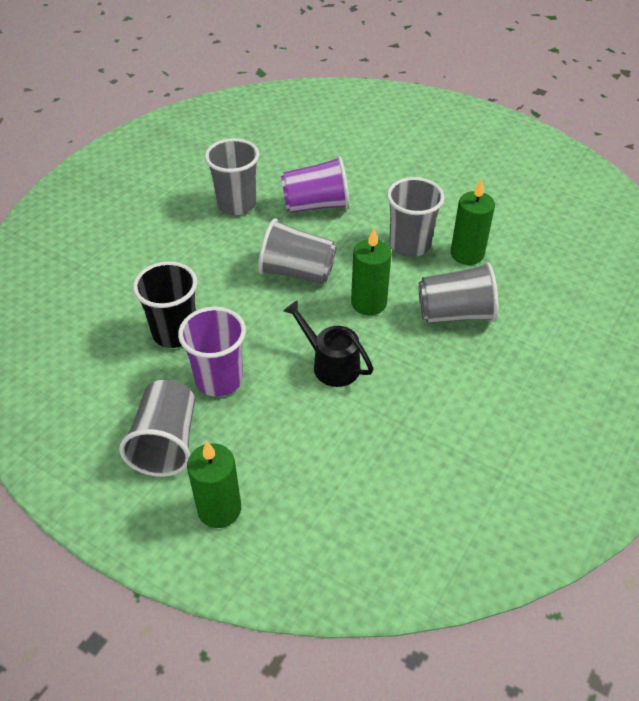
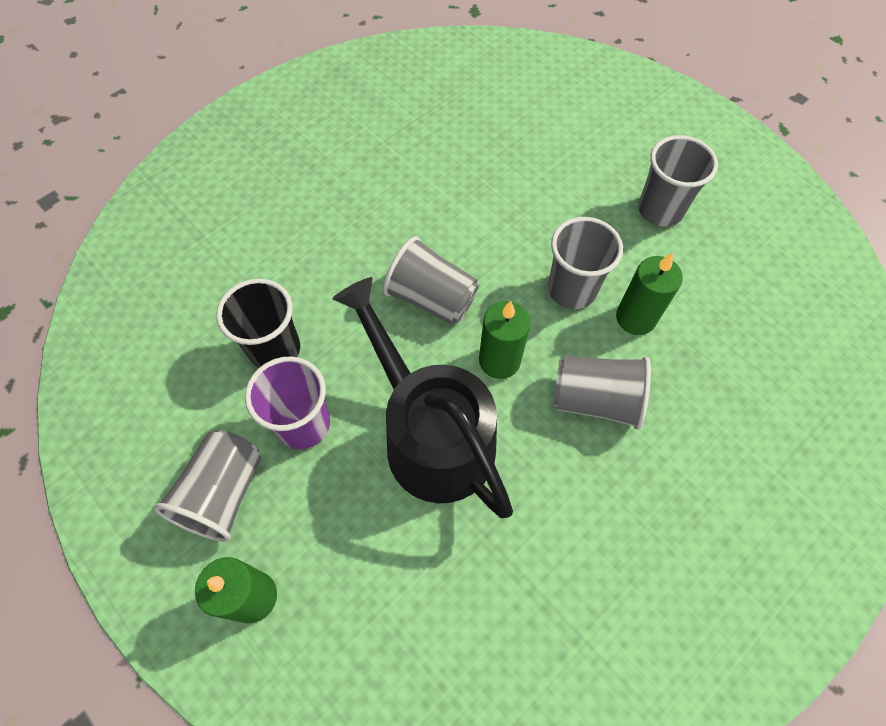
camera: 15 degrees right, 15 degrees up
(236, 204) = (392, 190): grey cup -> grey cup (660, 210)
(316, 205) = (481, 210): purple cup -> none
(331, 364) = (431, 435): black watering can -> black watering can, size x2.01

